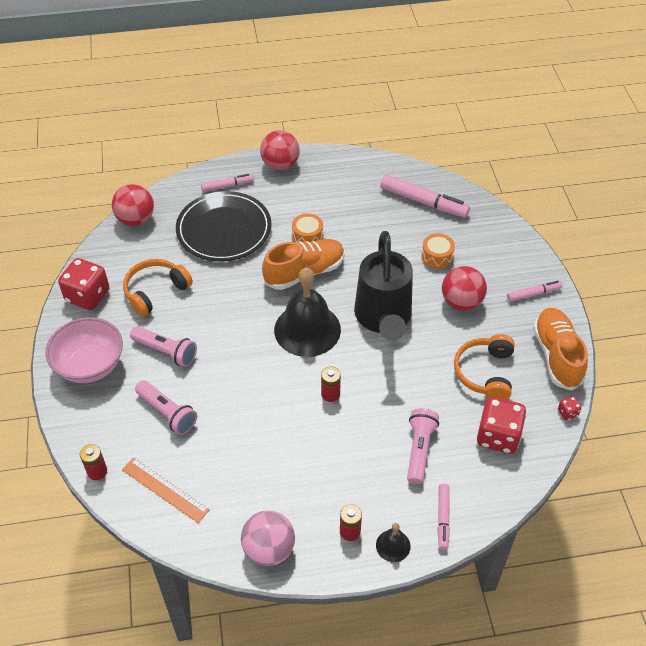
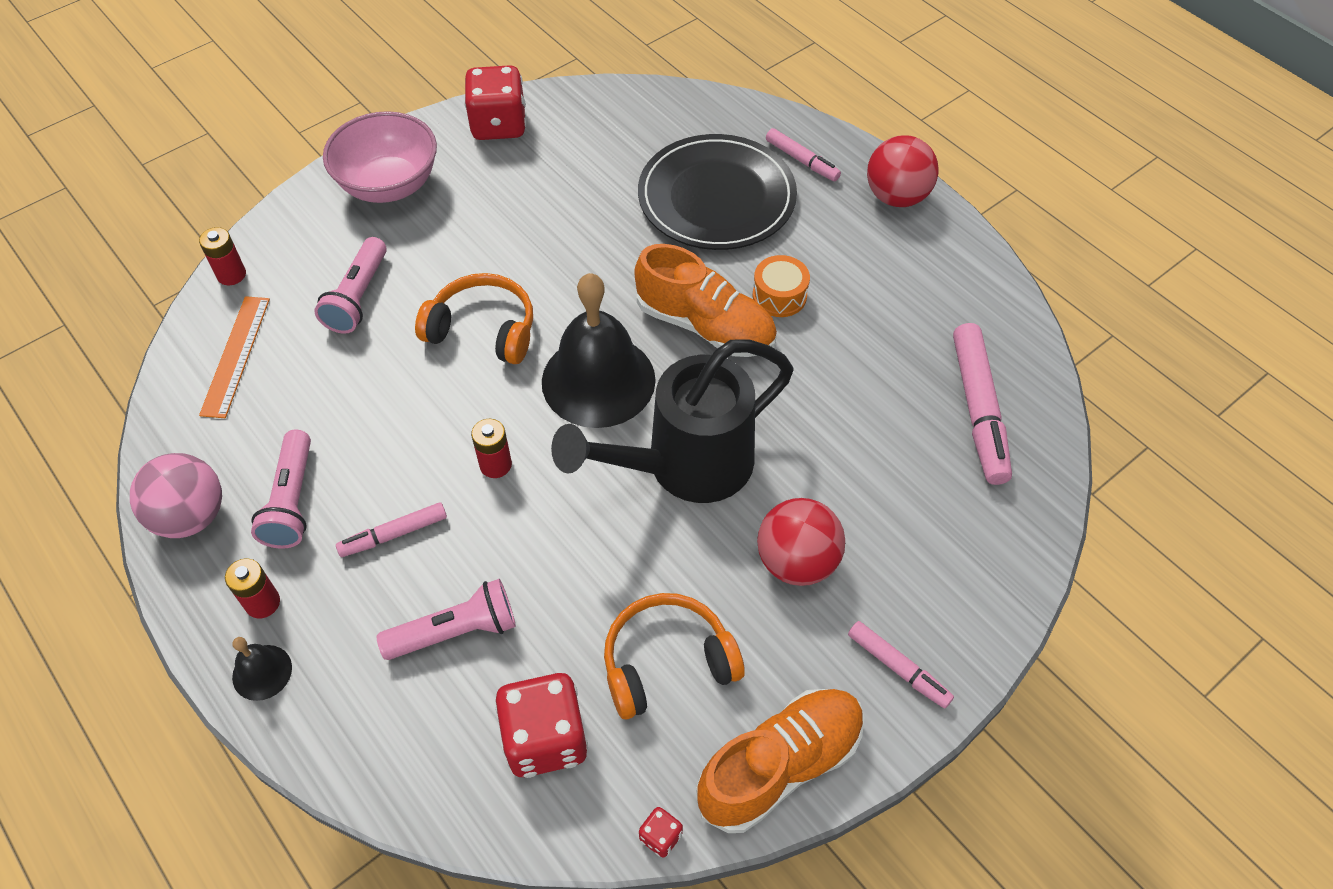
camera: 60 degrees right, 5 degrees up
(136, 219) = (662, 102): red ball -> none
(155, 291) = (552, 184): orange headphones -> orange headphones (483, 330)
(166, 351) = (458, 245): pink flashlight -> pink flashlight (292, 501)
(437, 256) = (871, 482): orange drum -> none
(443, 518) = (341, 722): pink marker -> pink marker (394, 534)

